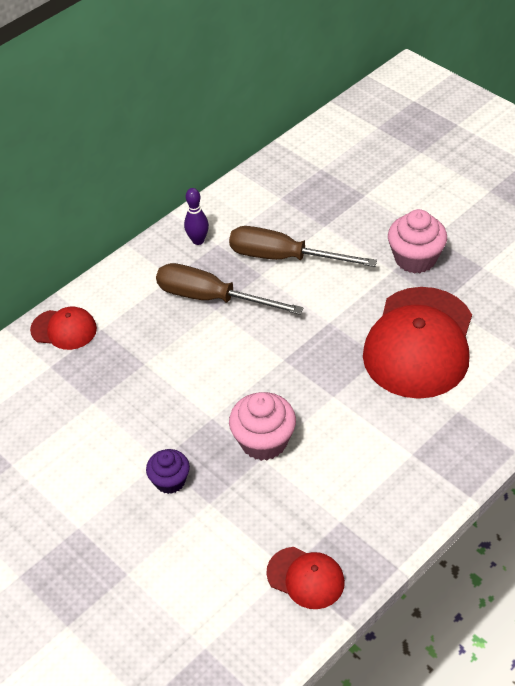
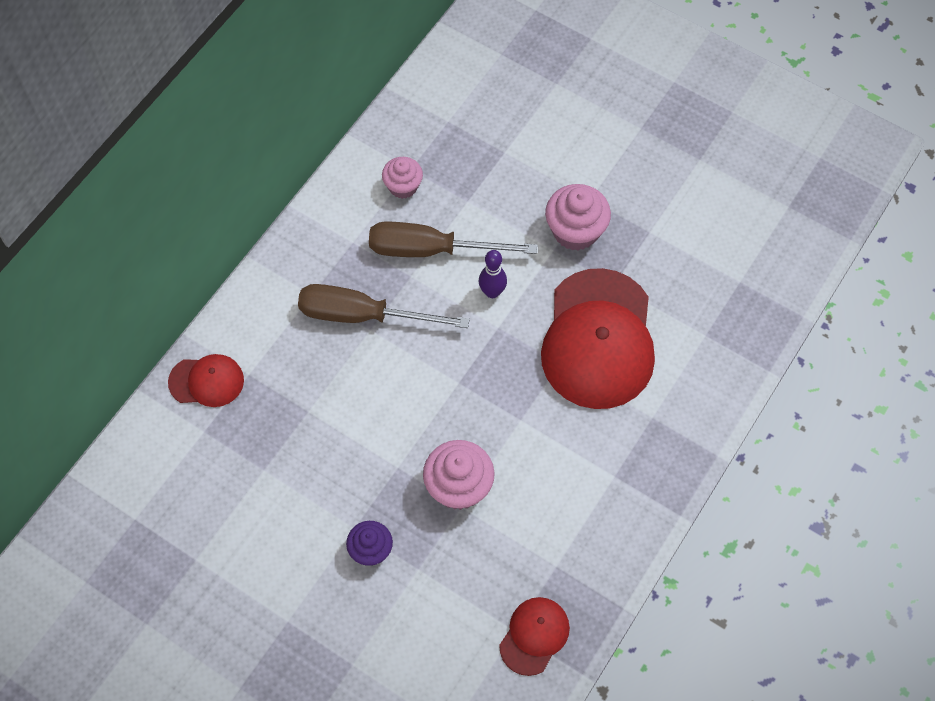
camera: 15 degrees left, 15 degrees up
(198, 240) = (329, 240): purple bowling pin -> purple bowling pin (492, 292)
(271, 209) = (403, 186): none -> pink cupcake
(306, 578) = (534, 636): red cap -> red cap turned 75 degrees counterclockwise

